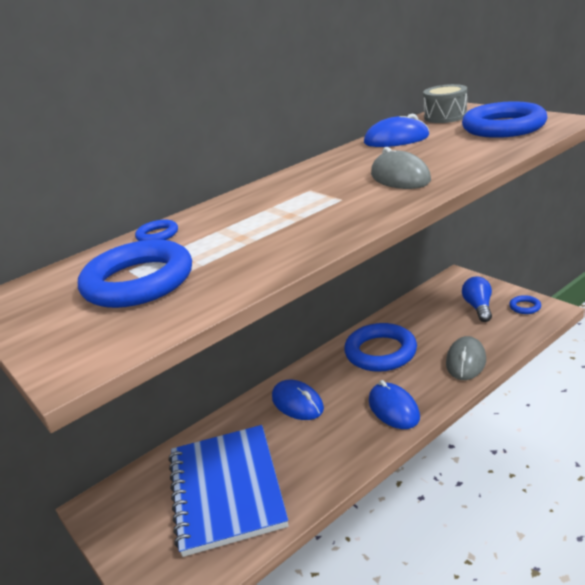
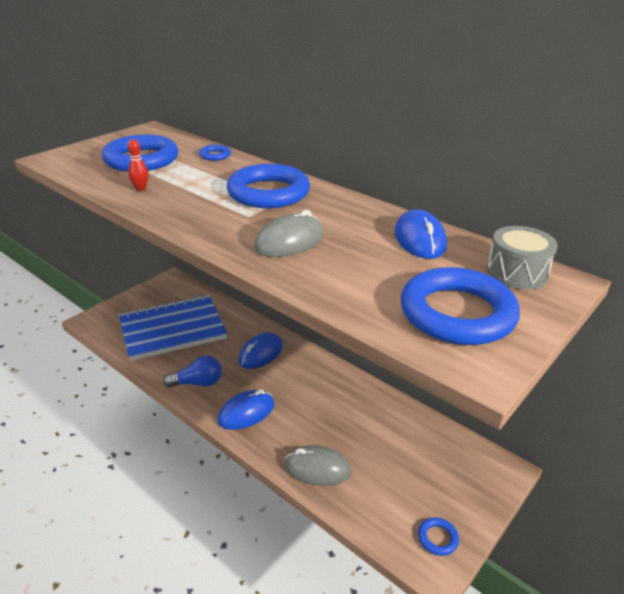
camera: 75 degrees right, 5 degrees up
(247, 265) = (140, 188): none -> red bowling pin
(380, 352) = (334, 402): blue ring -> blue ring (268, 193)
(478, 307) = (430, 488): blue light bulb -> blue light bulb (197, 383)

